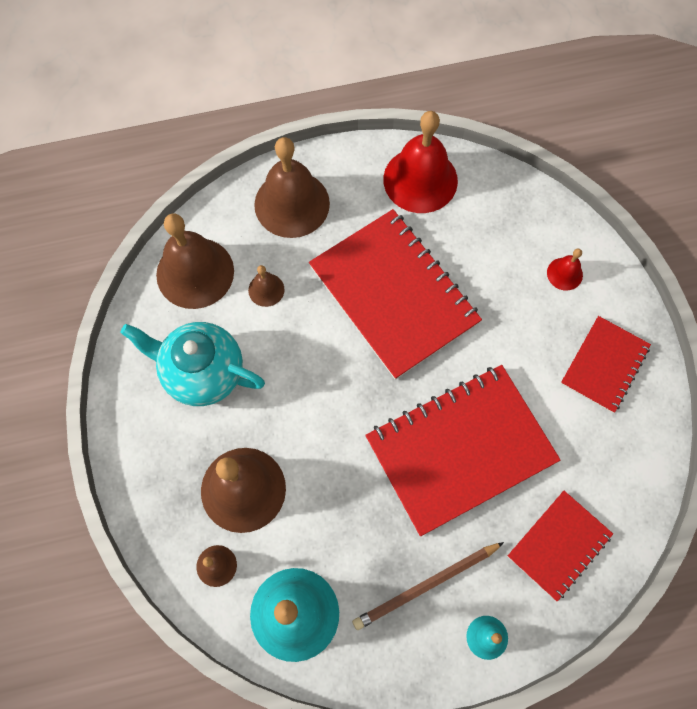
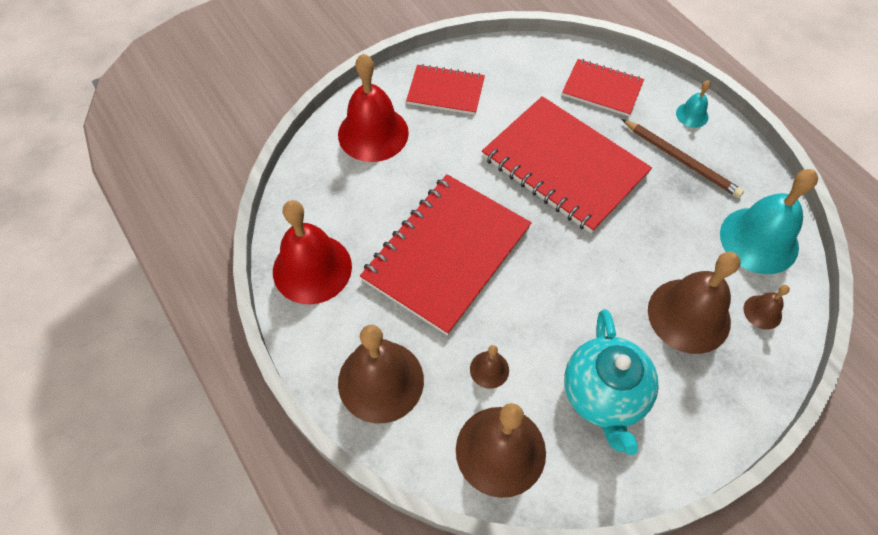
camera: 110 degrees left, 10 degrees down
(564, 273) = (373, 133): red bell -> red bell, size x2.16

